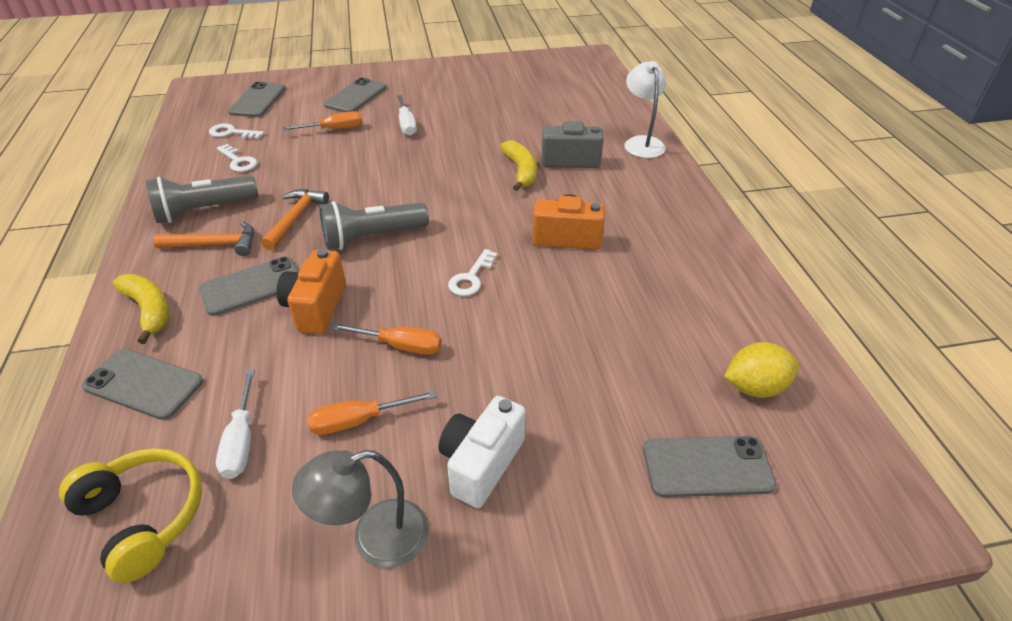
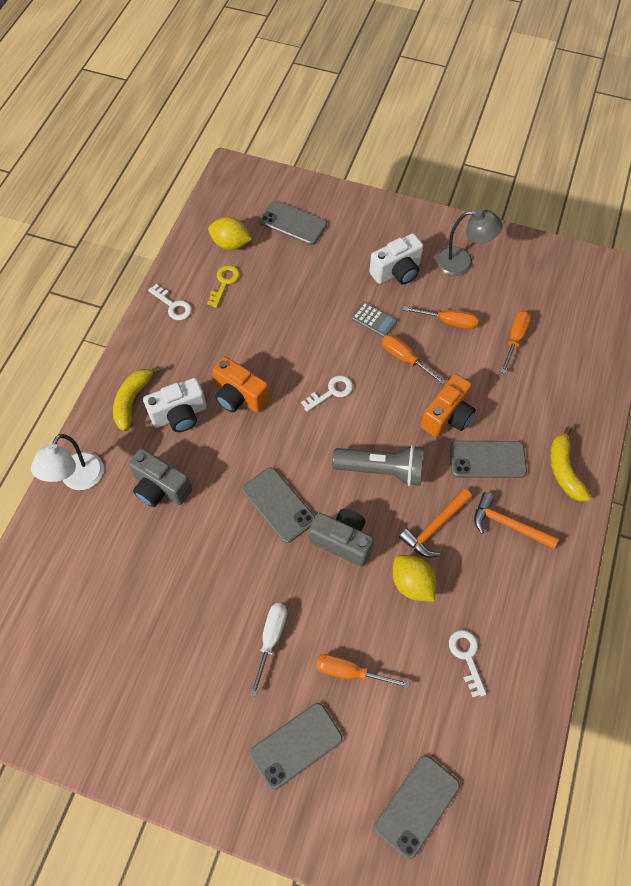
camera: 150 degrees left, 20 degrees up
(143, 384) = (568, 404): grey phone -> grey phone (278, 505)
(143, 517) = (569, 320): yellow headphones -> none
(204, 211) = (511, 580): grey flashlight -> none
(231, 133) = (464, 729): white key -> white key (173, 305)
(241, 440) = (515, 339): white screwdriver -> orange screwdriver
(303, 181) = (412, 583): none -> yellow lemon
(382, 183) = (342, 541): none -> grey camera
(472, 375) = (373, 320): none -> grey calculator
(521, 171) = (214, 494): yellow banana -> yellow banana (132, 401)
(608, 204) = (179, 415): none -> white camera
(704, 334) = (224, 283): none -> yellow key

